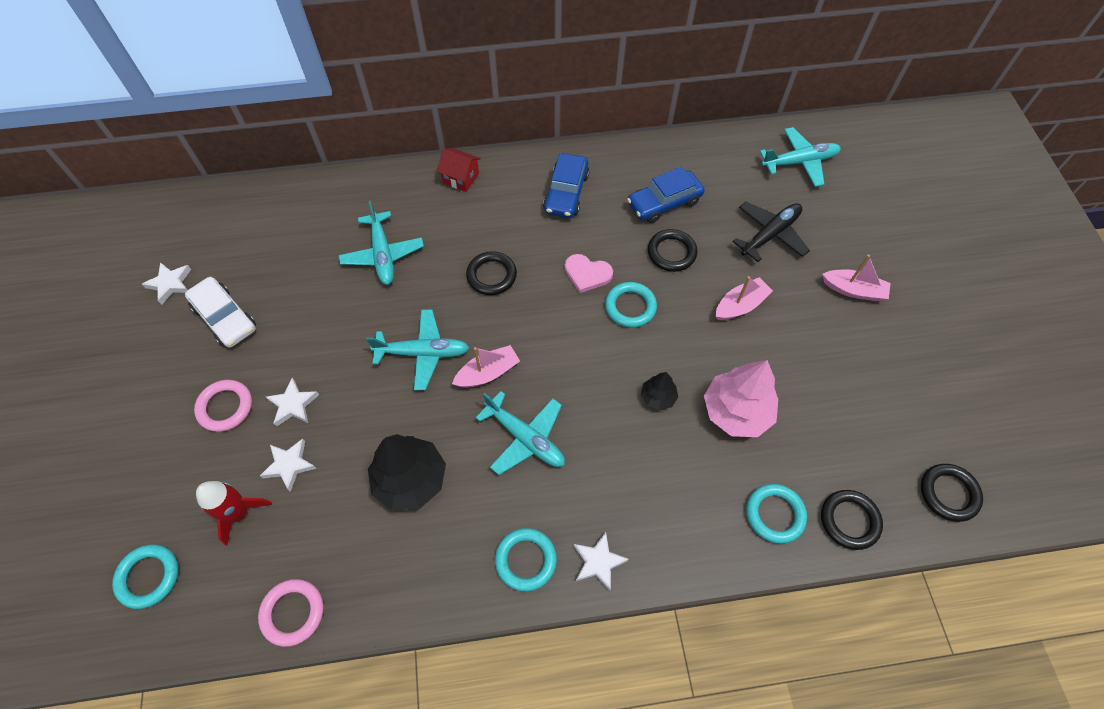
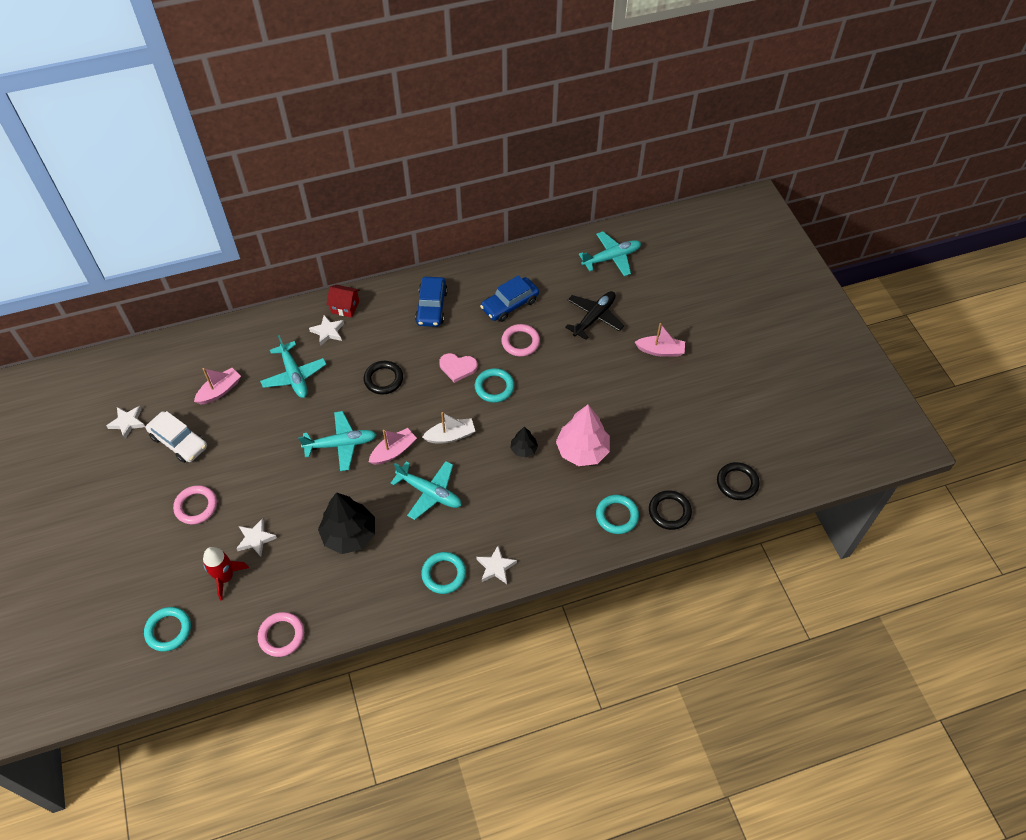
camera: 10 degrees left, 5 degrees down
(293, 405) = (248, 496): white star -> white star (328, 332)
(564, 363) = (450, 436): none -> white boat
(671, 253) = (520, 342): black ring -> pink ring
(740, 305) = (577, 374): pink boat -> pink boat (220, 391)

